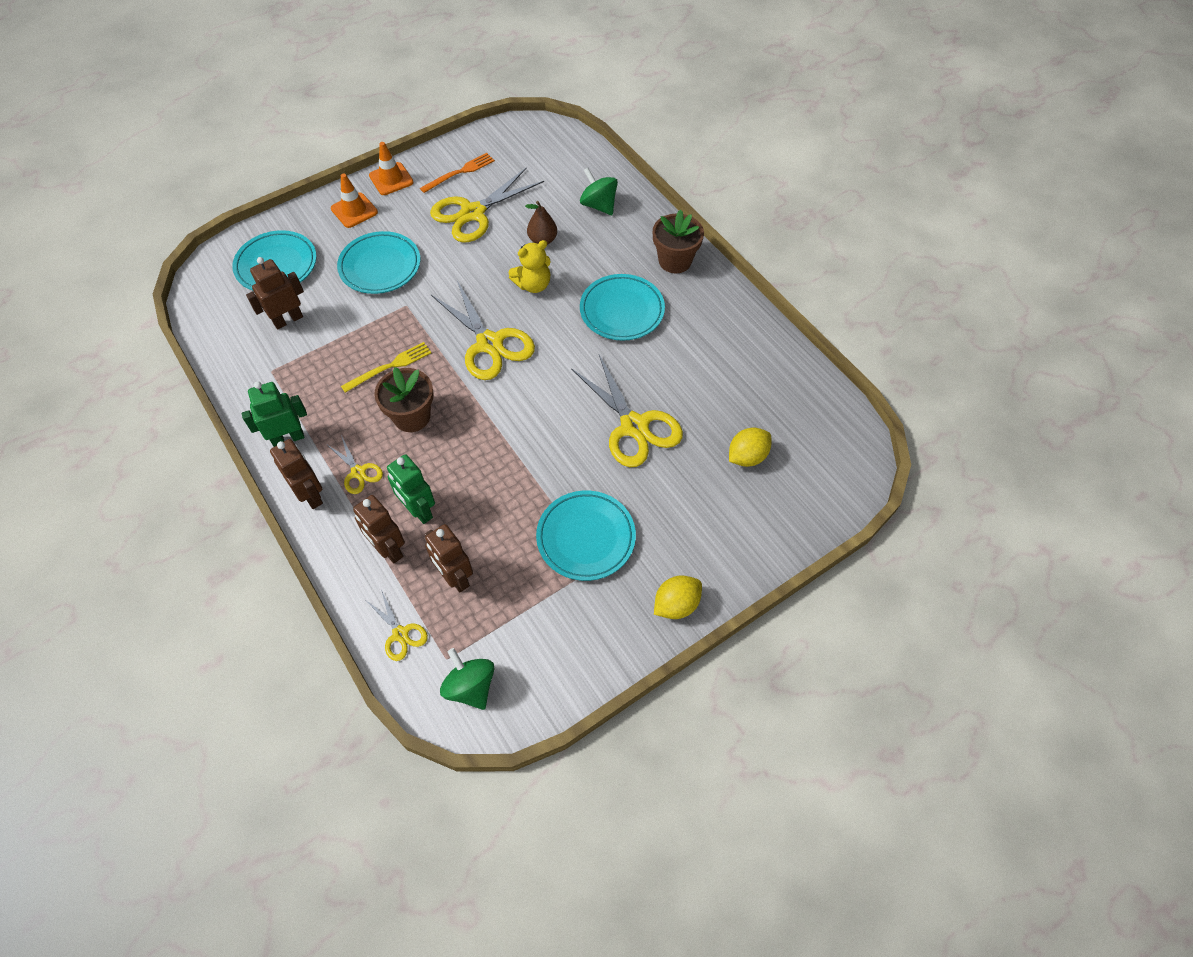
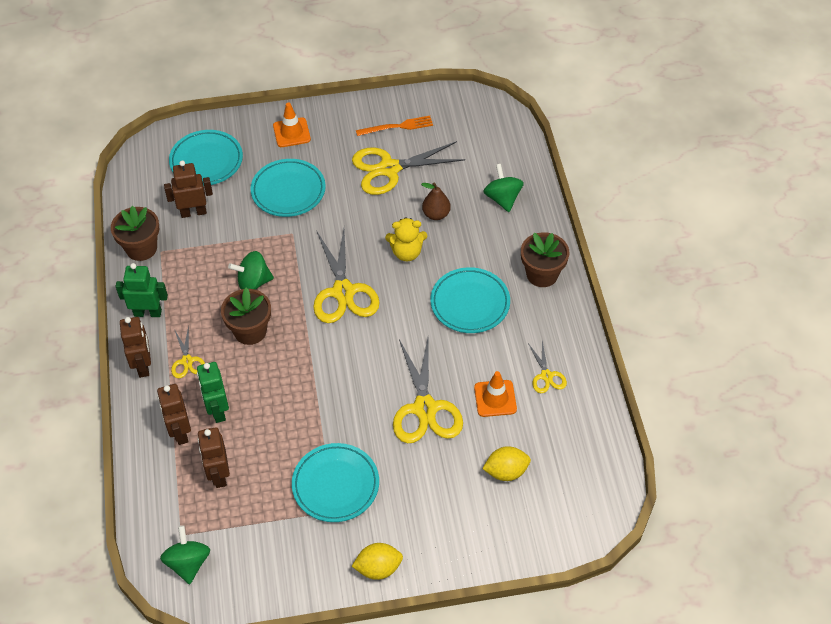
camera: 25 degrees right, 5 degrees down
(247, 375) = (141, 248): none -> brown flower pot
(390, 367) = (253, 282): yellow fork -> green spinning top
(391, 179) = (336, 113): orange traffic cone -> orange traffic cone (495, 398)
(400, 634) = (157, 501): yellow scissors -> yellow scissors (546, 376)

